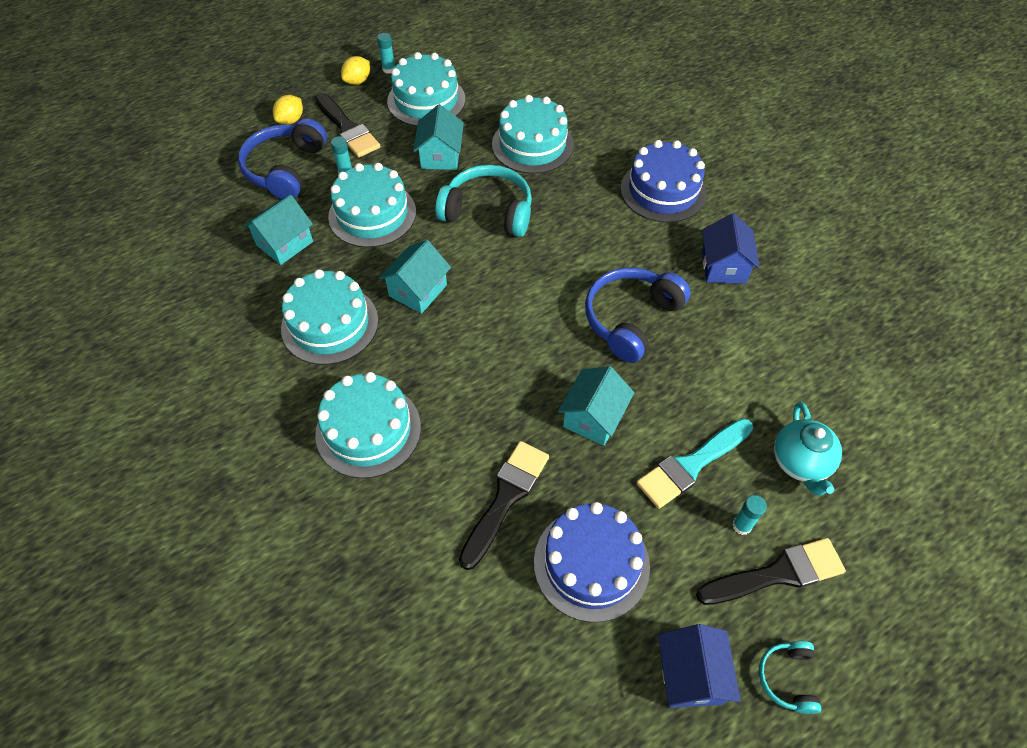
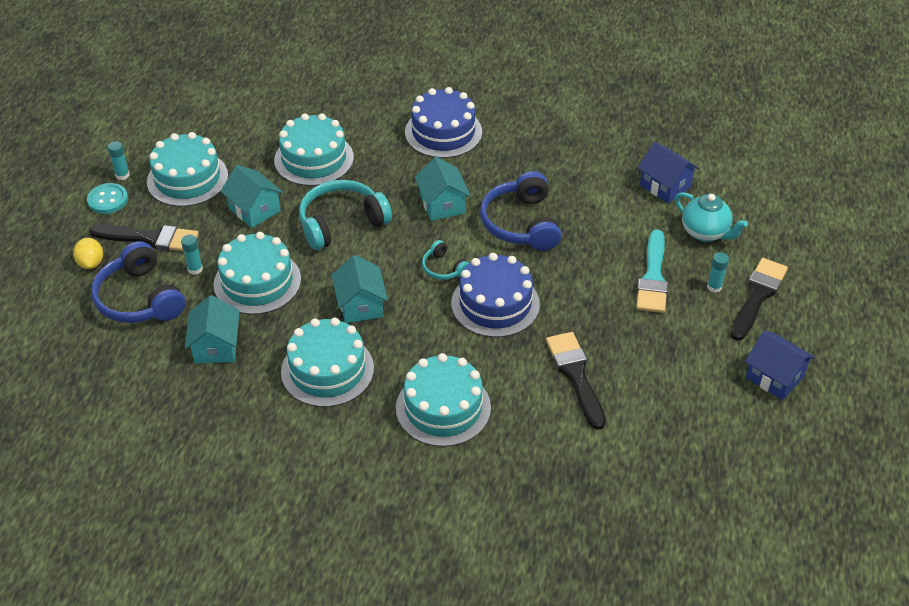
camera: 45 degrees left, 10 degrees down
(357, 81) = (108, 200): yellow lemon -> turquoise button
(591, 563) = (663, 368): blue cake -> blue cake (495, 304)
(593, 417) = (569, 294): turquoise house -> turquoise house (442, 204)
(723, 266) = (537, 154): blue house -> blue house (665, 186)
(787, 678) = (817, 339): turquoise headphones -> turquoise headphones (443, 268)

